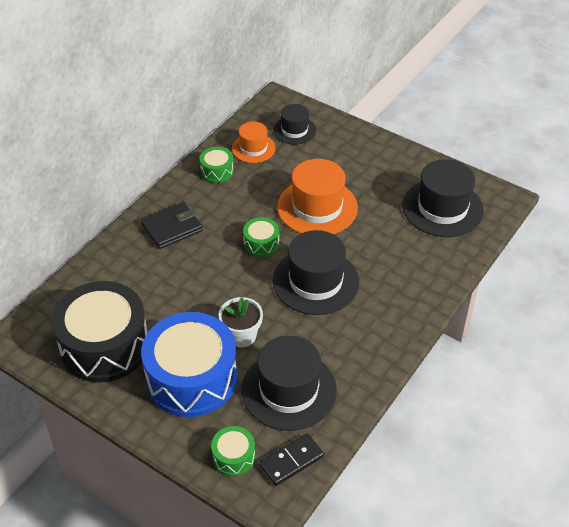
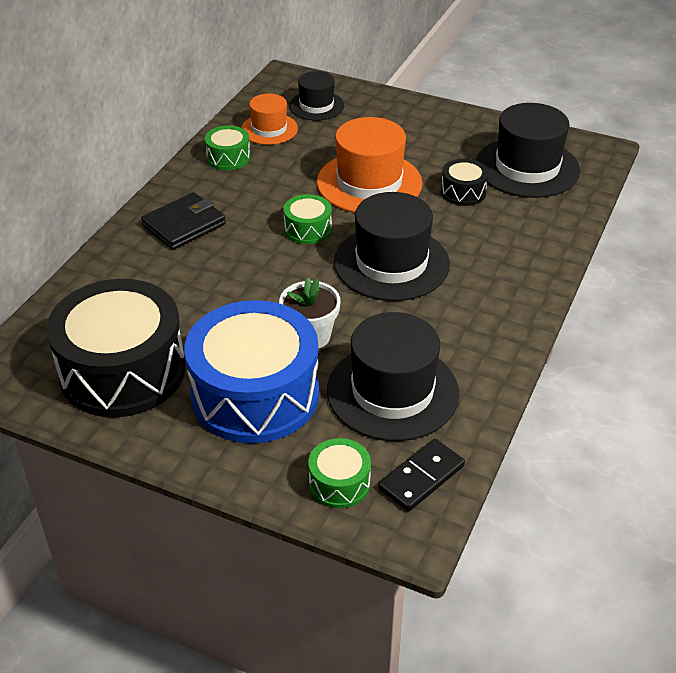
camera: 10 degrees left, 5 degrees down
(386, 224) = (463, 192): none -> black drum

